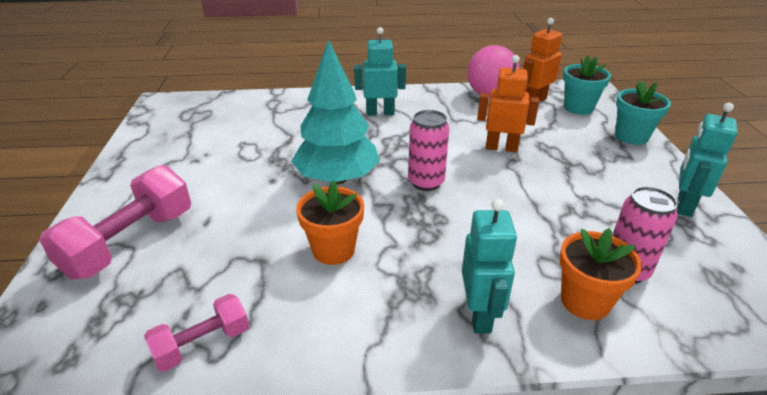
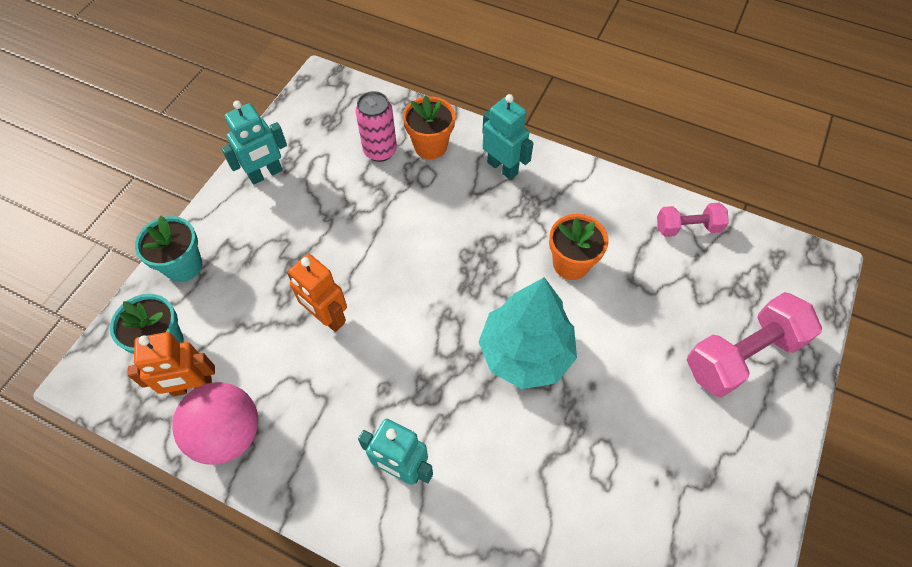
camera: 150 degrees left, 25 degrees up
(426, 182) = (444, 304): pink can -> none
(480, 315) = (502, 167): turquoise robot -> turquoise robot turned 105 degrees clockwise

